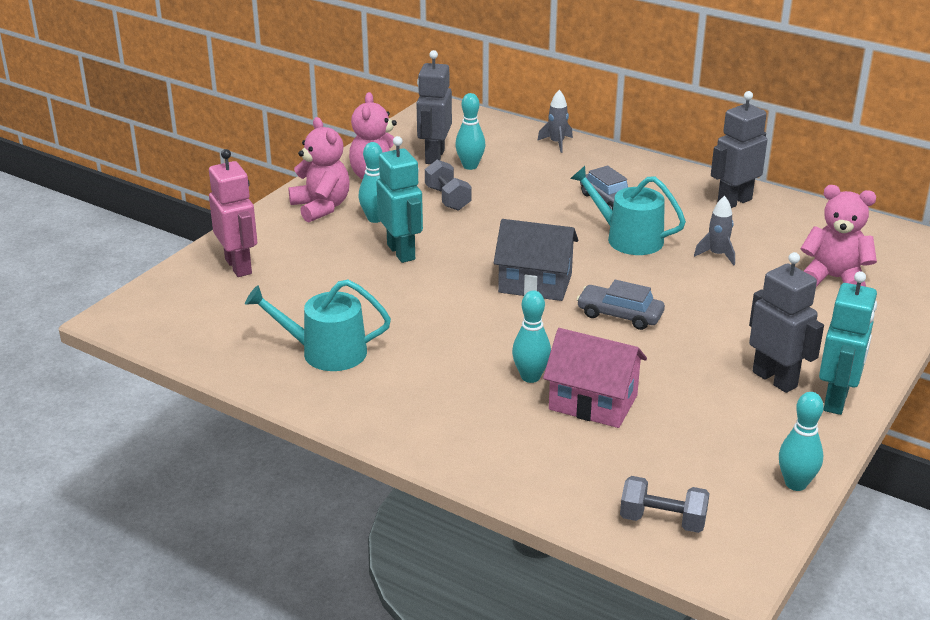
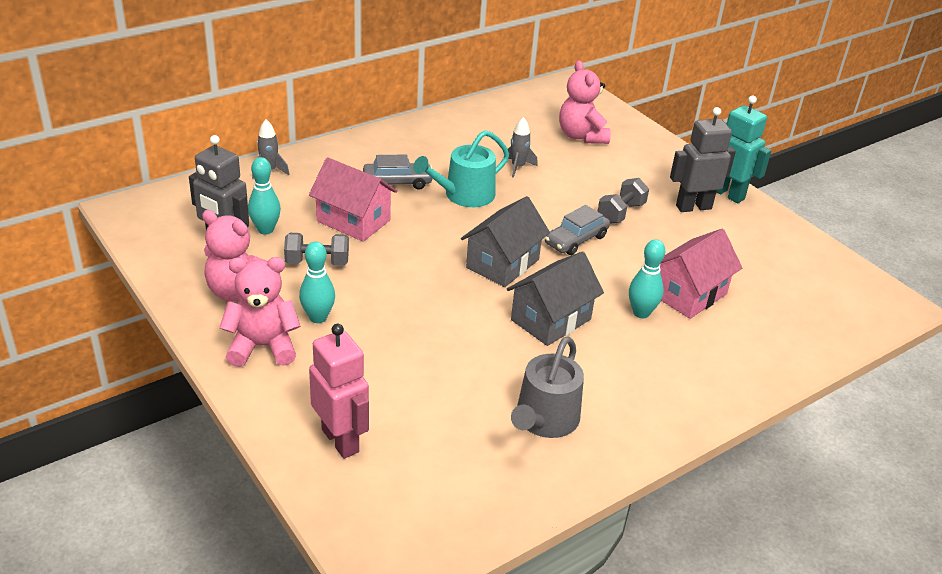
camera: 70 degrees left, 5 degrees up
(239, 266) = (341, 440): pink robot -> pink robot turned 60 degrees clockwise
(325, 352) = (544, 420): turquoise watering can -> grey watering can
(401, 252) = (396, 320): turquoise robot -> none
(471, 327) = (551, 319): none -> grey house
(524, 198) = (353, 221): none -> pink house
(662, 521) = (840, 314): grey dumbbell -> grey dumbbell (621, 213)
(734, 202) = (445, 131): grey robot -> none
(795, 484) = (813, 245): turquoise bowling pin -> none
(834, 279) = (581, 136): pink teddy bear -> pink teddy bear turned 60 degrees counterclockwise

